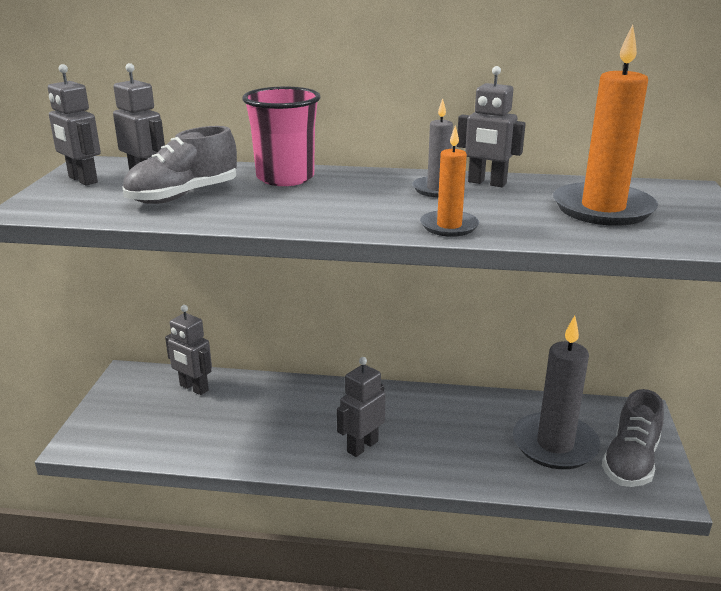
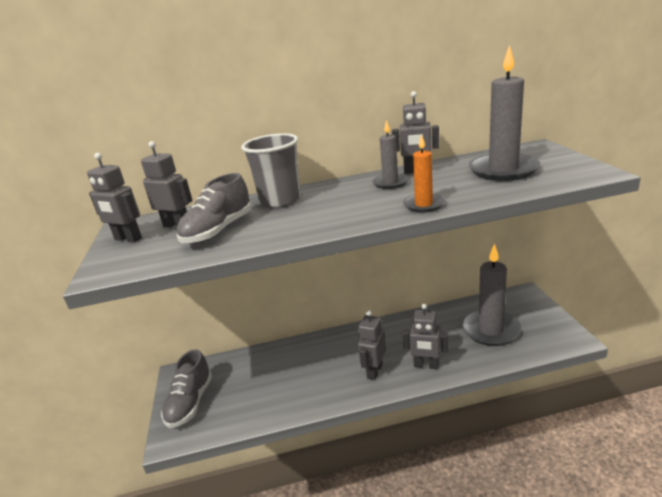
camera: 15 degrees left, 0 degrees up
(193, 388) = (233, 368): grey robot -> grey robot (426, 365)
(285, 178) = (280, 200): pink cup -> grey cup
(603, 209) = (503, 170): orange candle -> grey candle
(630, 461) = (539, 326): grey shoe -> grey shoe (190, 402)

